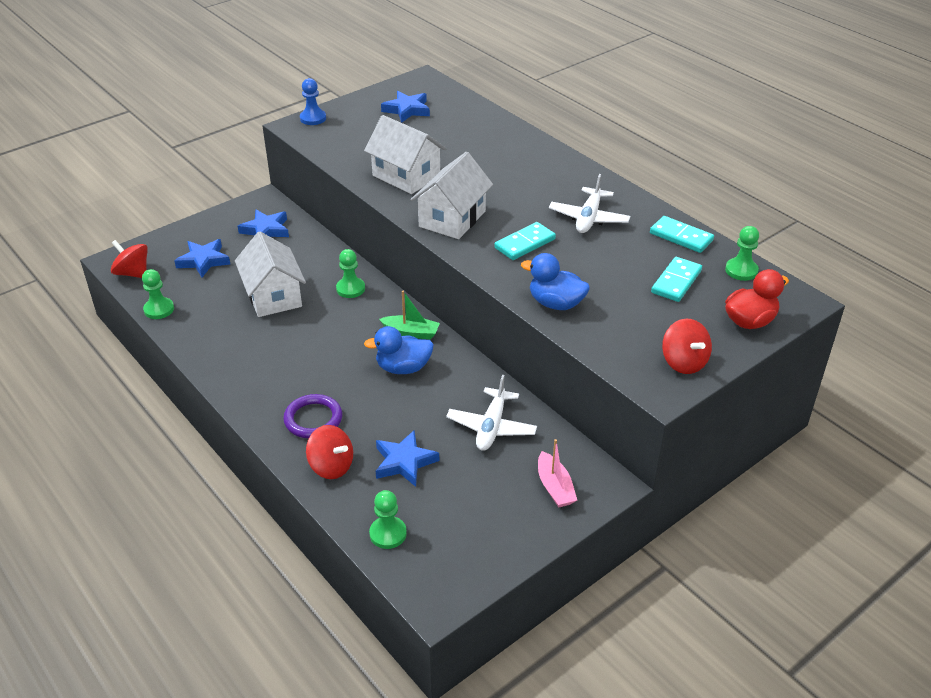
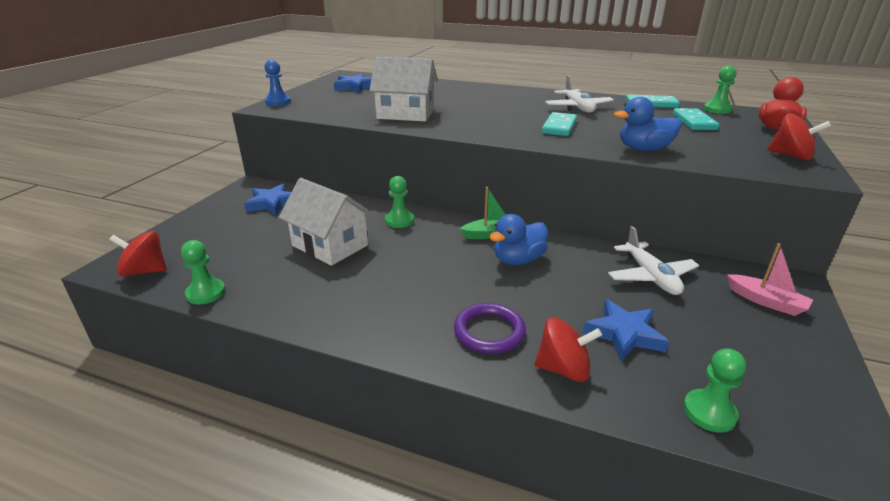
camera: 30 degrees left, 10 degrees down
(204, 261) = (226, 240): blue star -> none
(452, 219) = (481, 126): white house -> none

